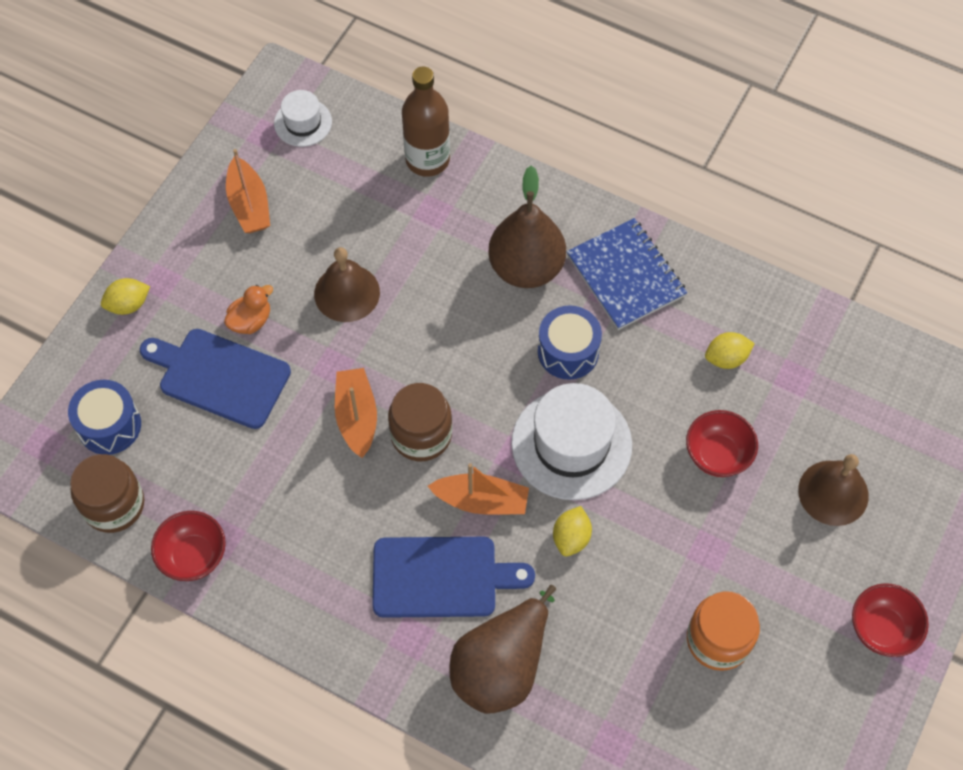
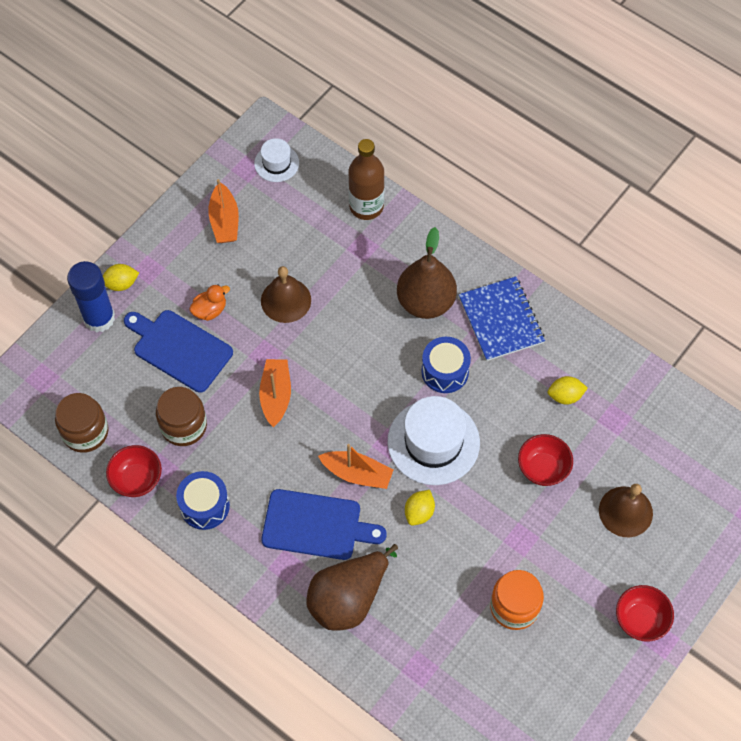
camera: 10 degrees right, 0 degrees up
(107, 353) = (99, 318): none -> blue glue stick
(109, 425) = (92, 373): blue drum -> blue drum (204, 506)
(421, 435) = (321, 417): brown jar -> brown jar (183, 426)

